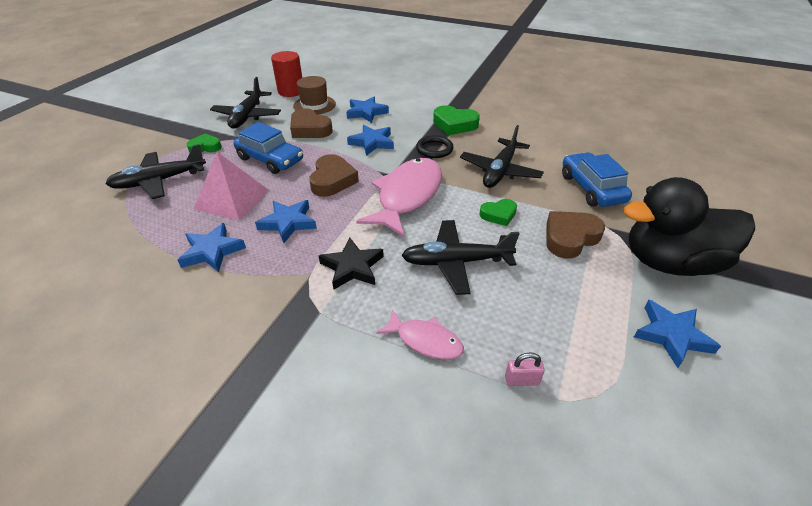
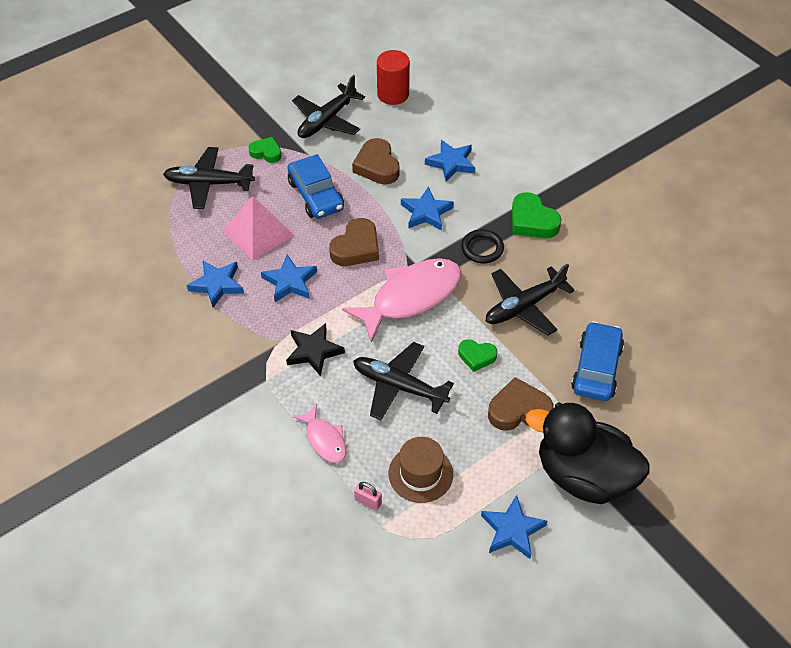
camera: 30 degrees right, 10 degrees up
(314, 105) = (404, 128): brown hat -> brown hat (420, 474)

